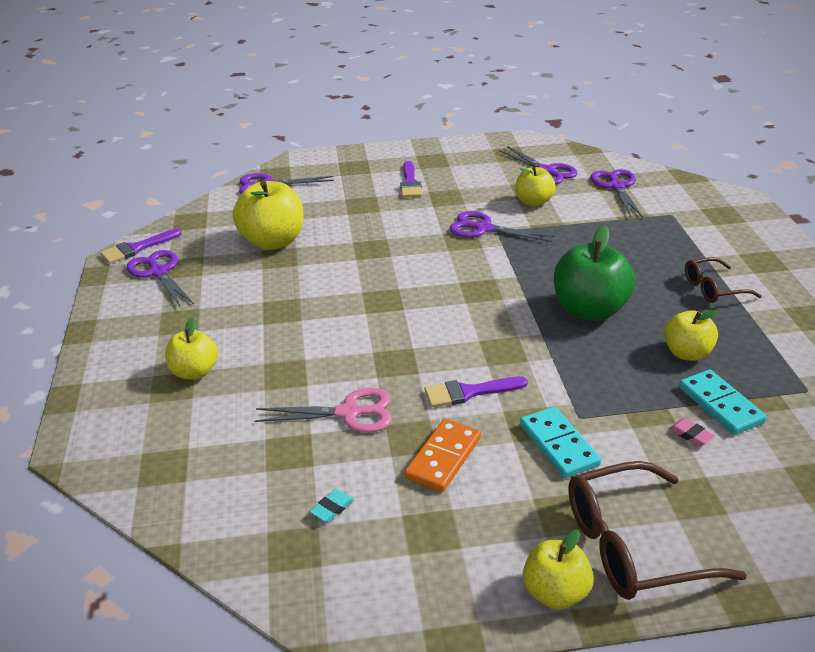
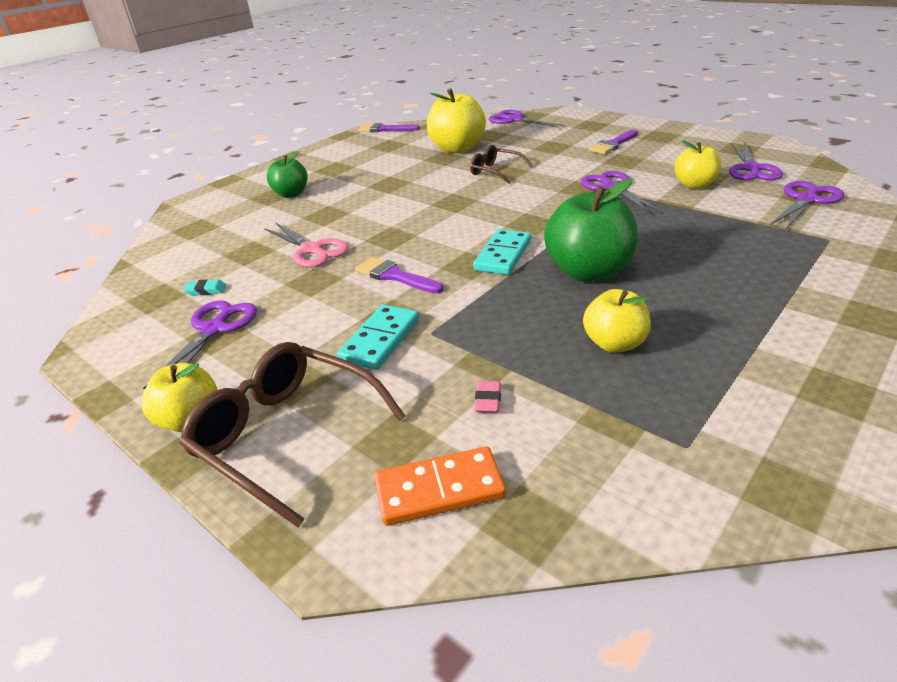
camera: 50 degrees right, 0 degrees up
(158, 272) = (371, 143): purple scissors -> purple scissors (214, 329)
(194, 372) = (291, 194): yellow apple -> green apple
(443, 458) = (304, 302): orange domino -> orange domino (439, 489)
(713, 288) = (753, 312): brown glasses -> brown glasses (495, 171)
(720, 405) = (563, 397): turquoise domino -> turquoise domino (503, 255)

